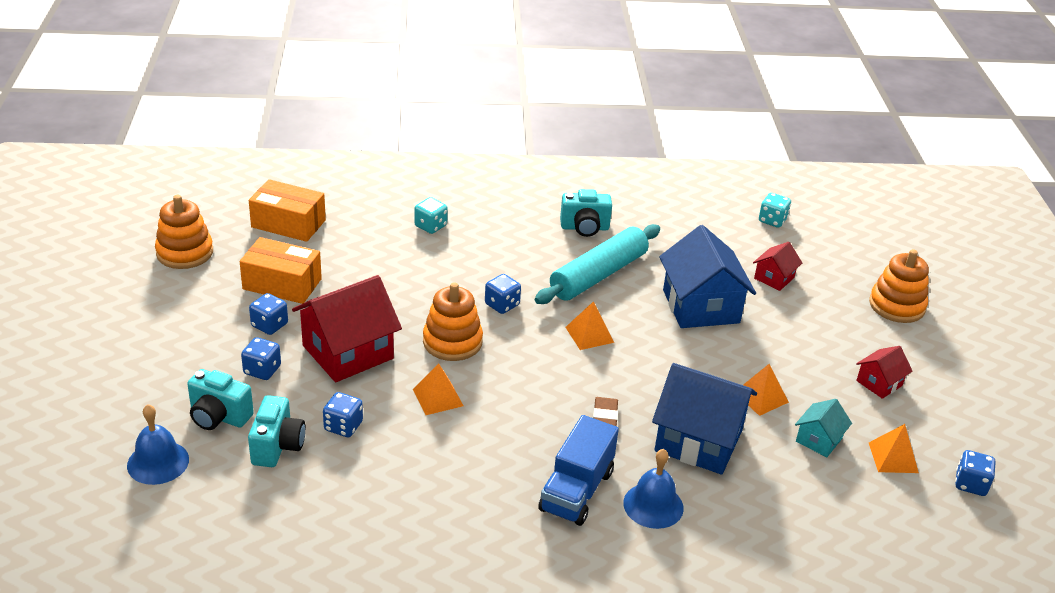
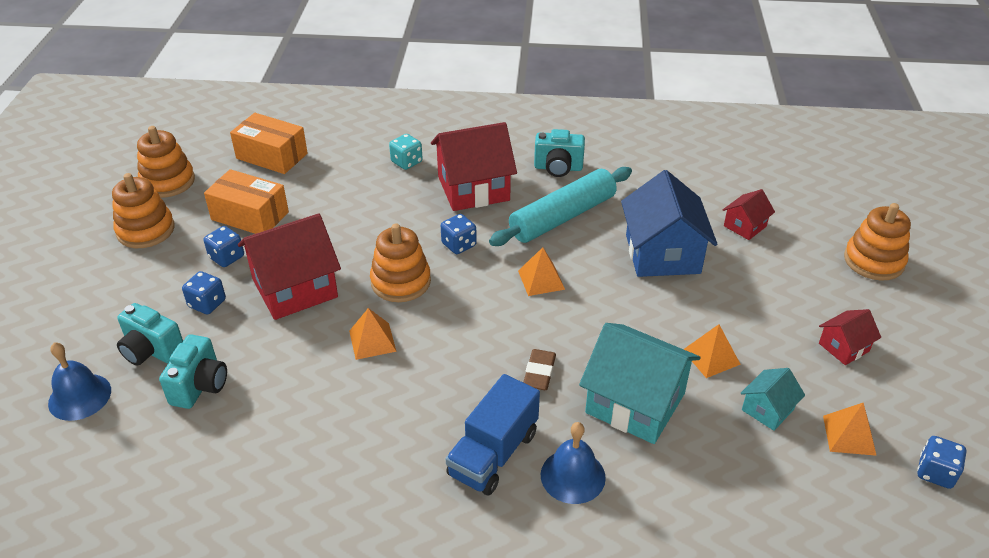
camera: 10 degrees right, 5 degrees up
(176, 302) = (146, 230): none -> orange stacking toy
(343, 426) = (270, 367): blue dice -> none
(504, 250) = (473, 188): none -> red house
(698, 440) = (635, 403): blue house -> turquoise house
(772, 220) = (752, 165): turquoise dice -> none

